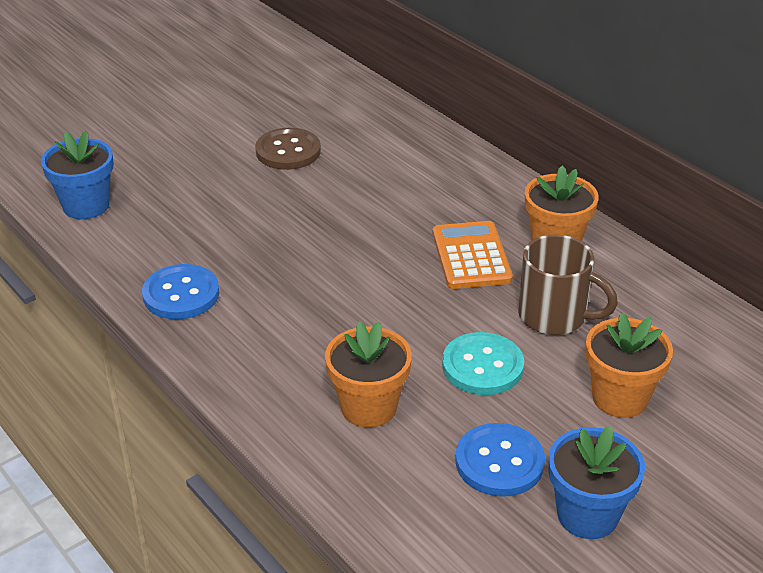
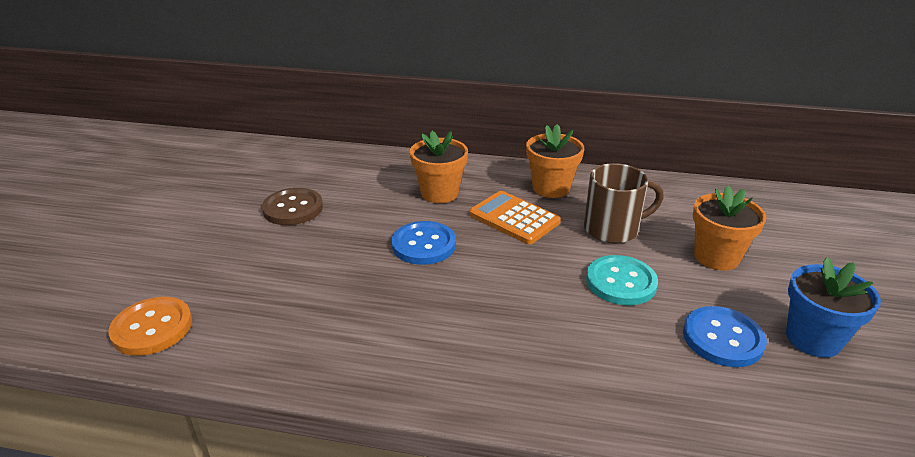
camera: 40 degrees left, 5 degrees down
(86, 206) = (152, 328): blue flower pot -> orange button
(181, 294) = (338, 354): blue button -> blue button (423, 245)
(368, 407) = (596, 354): orange flower pot -> orange flower pot (439, 193)

